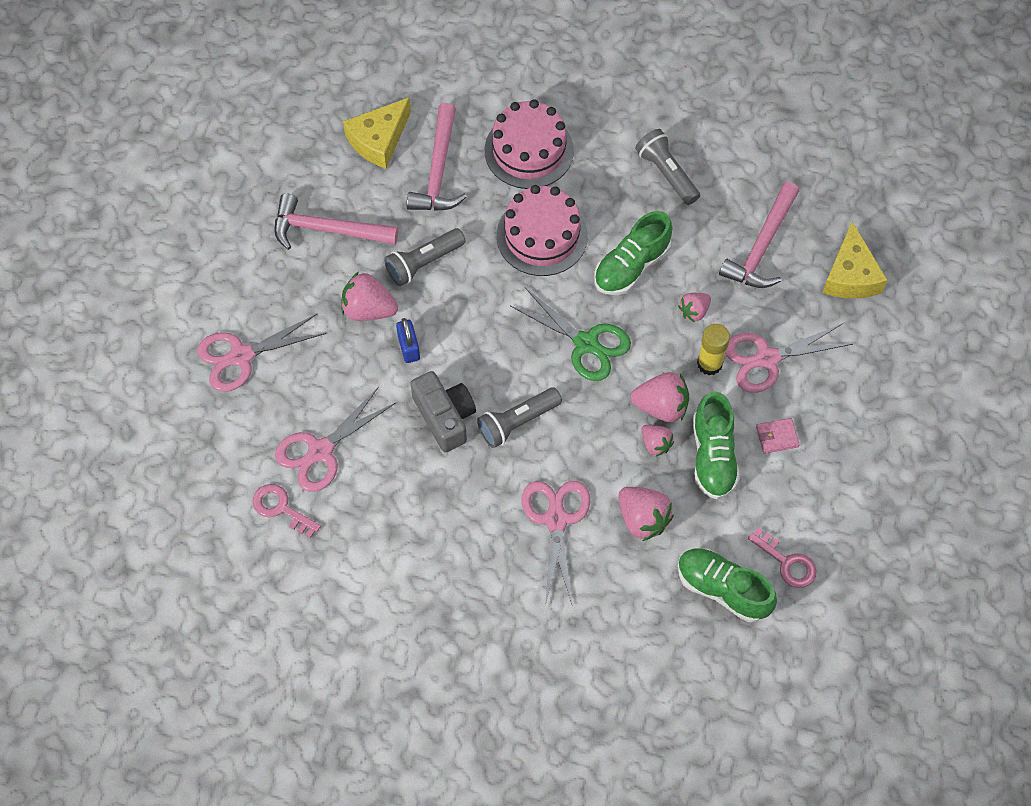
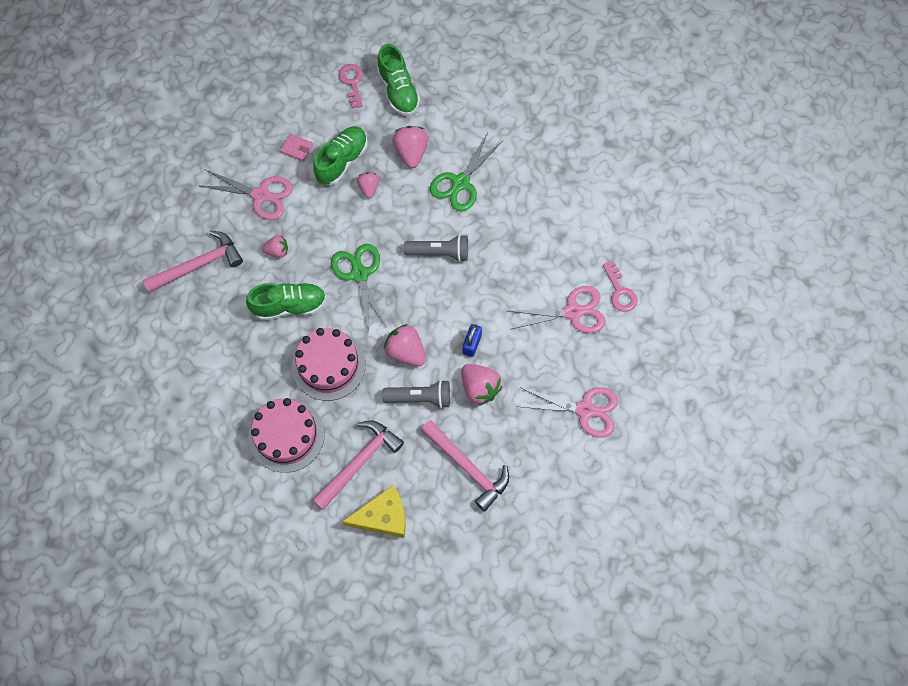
camera: 145 degrees left, 5 degrees up
(445, 417) = (481, 284): grey camera -> none
(556, 519) = (460, 183): pink scissors -> green scissors
(661, 406) = (347, 207): pink strawberry -> pink strawberry (406, 351)
(666, 173) = (212, 355): grey flashlight -> none
(709, 364) = (297, 214): yellow glue stick -> none
(850, 275) = (164, 212): yellow cheese -> none

